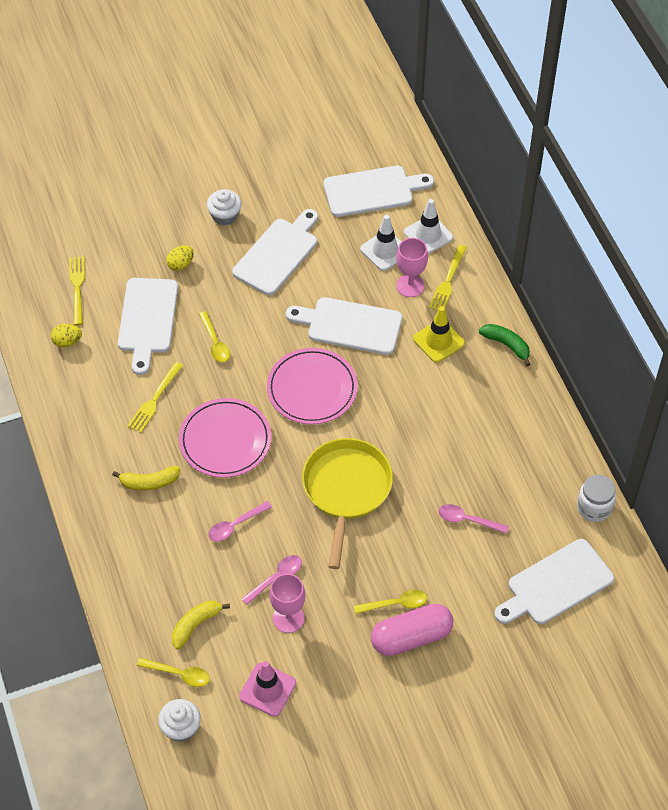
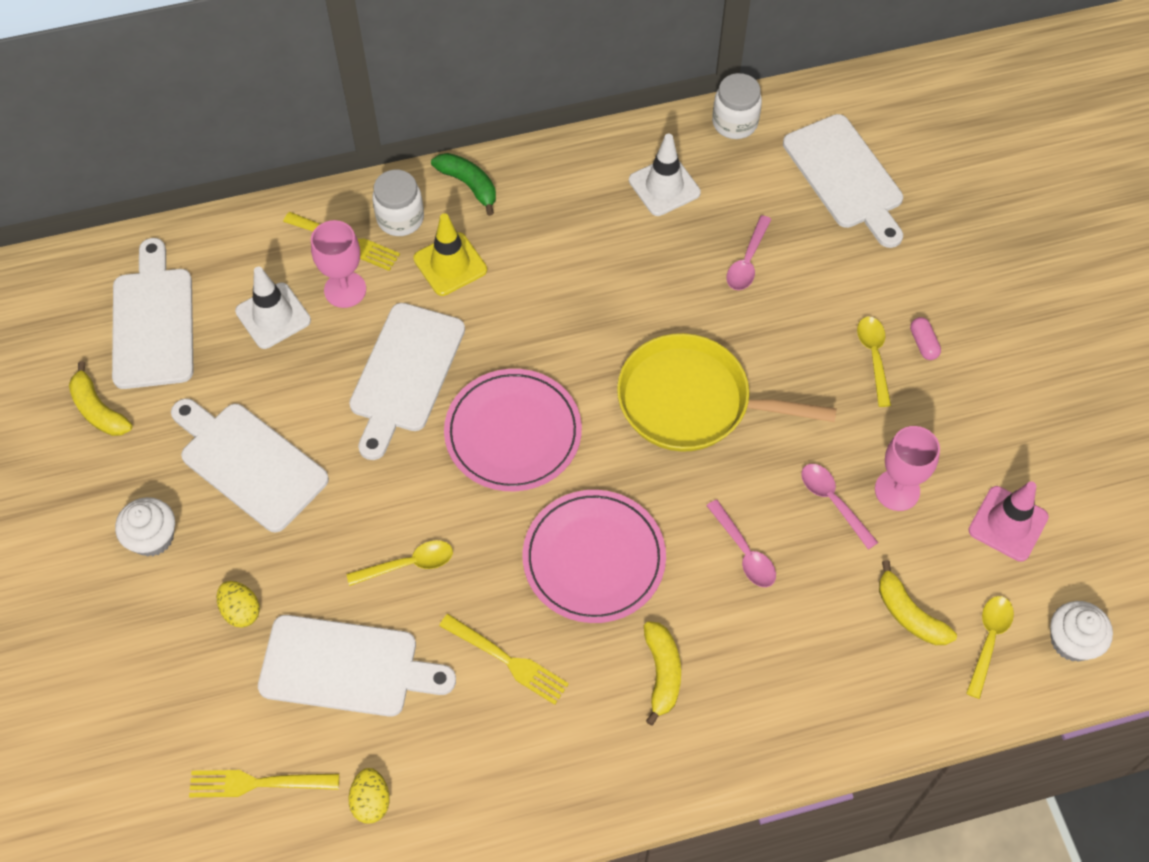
camera: 85 degrees left, 5 degrees up
(307, 175) = (98, 410): none -> yellow banana
(411, 637) = (923, 343): pink capsule -> pink capsule, size x0.42
(428, 235) = (255, 258): white traffic cone -> white traffic cone (664, 186)
(472, 309) = (400, 218): none -> white jar
(507, 345) = (469, 185): green banana -> green banana turned 90 degrees clockwise

